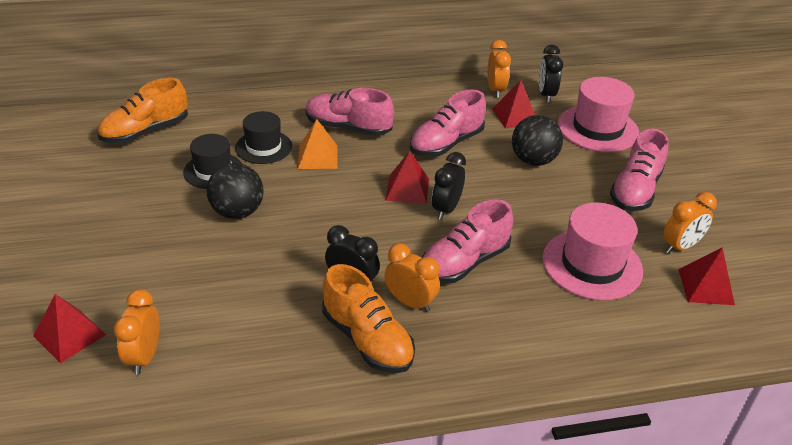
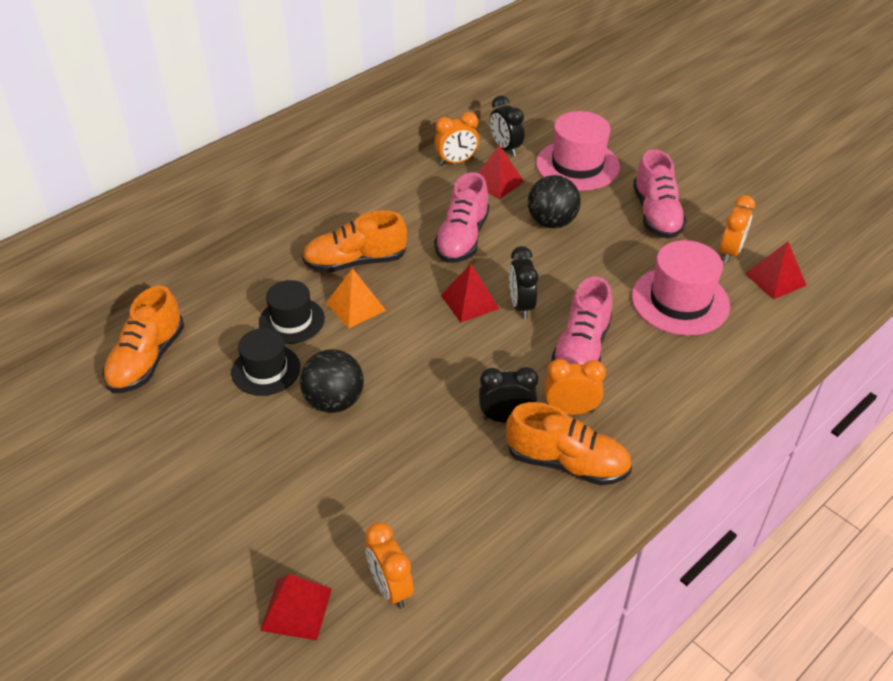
camera: 30 degrees left, 5 degrees up
(348, 128) = (355, 262): pink shoe -> orange shoe
(495, 90) = (456, 162): orange clock -> orange clock turned 105 degrees clockwise

